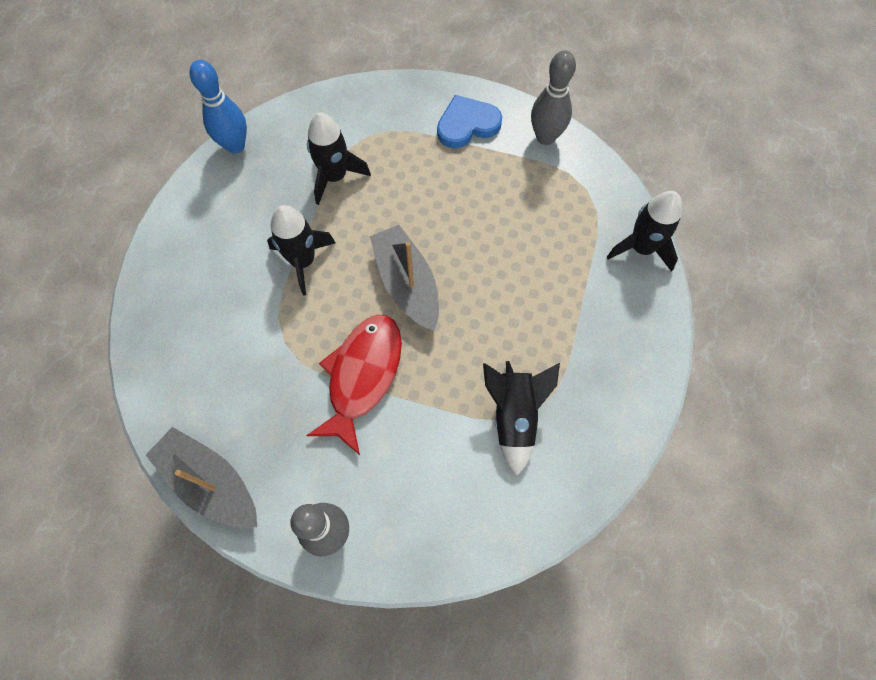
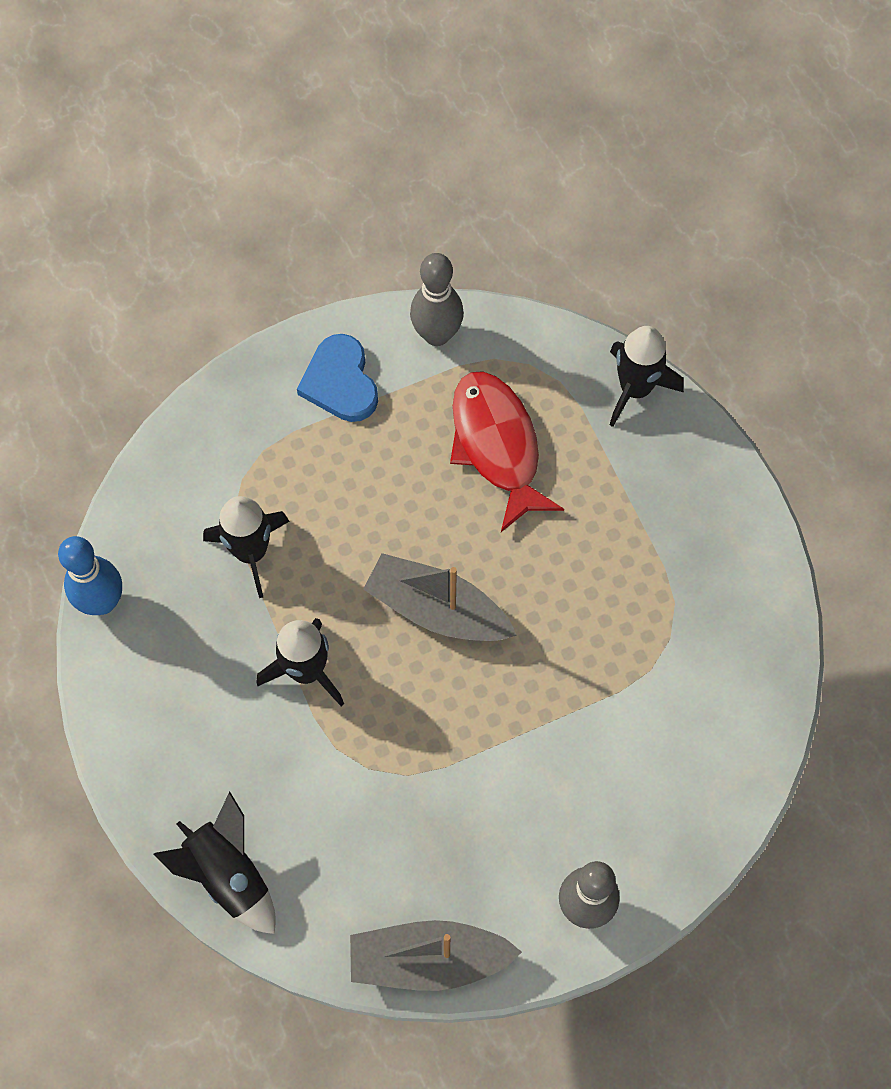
camera: 40 degrees left, 0 degrees up
(362, 376) = (479, 738): red fish -> red fish (497, 445)
(467, 125) = (340, 382): blue heart -> blue heart turned 45 degrees counterclockwise
(514, 416) = (657, 658): black rocket -> black rocket (228, 875)

